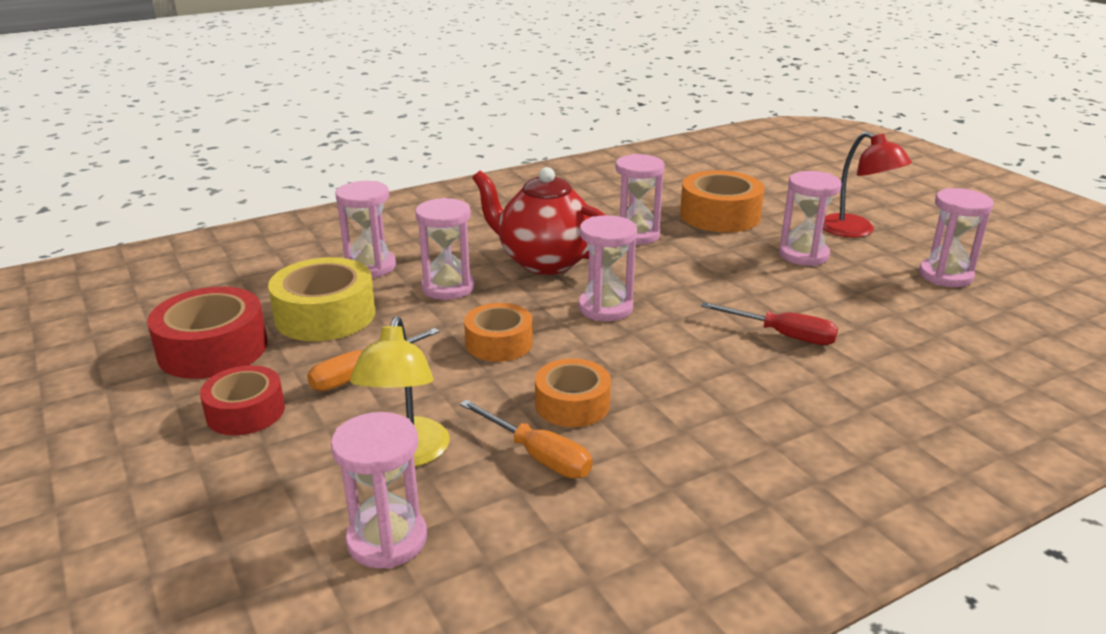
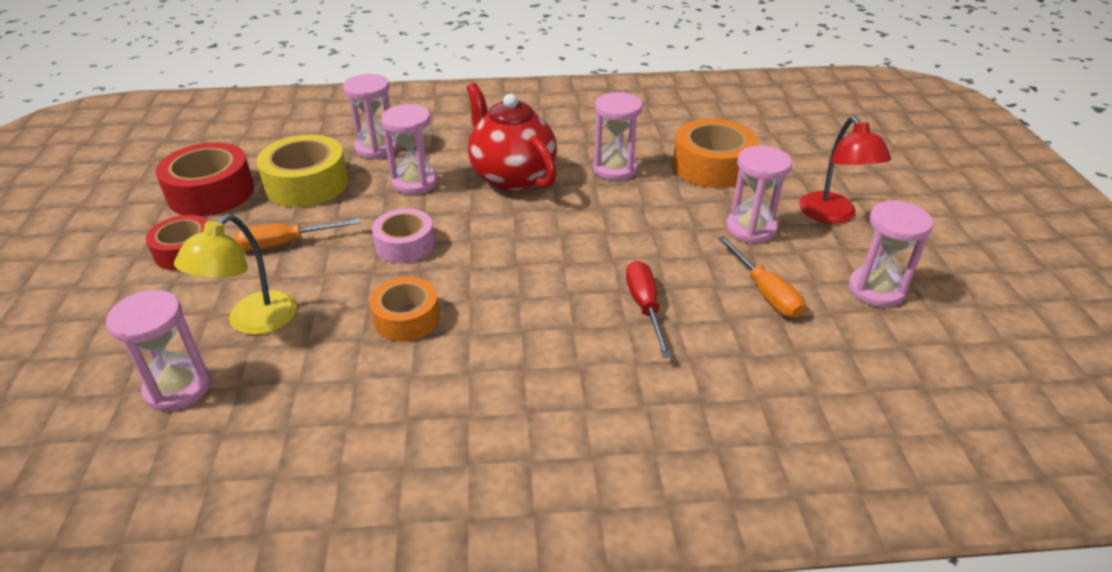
camera: 25 degrees right, 10 degrees up
(499, 343) = (405, 245): orange tape -> pink tape
(538, 456) = (339, 355): orange screwdriver -> orange screwdriver (765, 292)
(605, 308) = (518, 236): pink hourglass -> none
(783, 335) = (645, 307): red screwdriver -> red screwdriver turned 150 degrees counterclockwise

